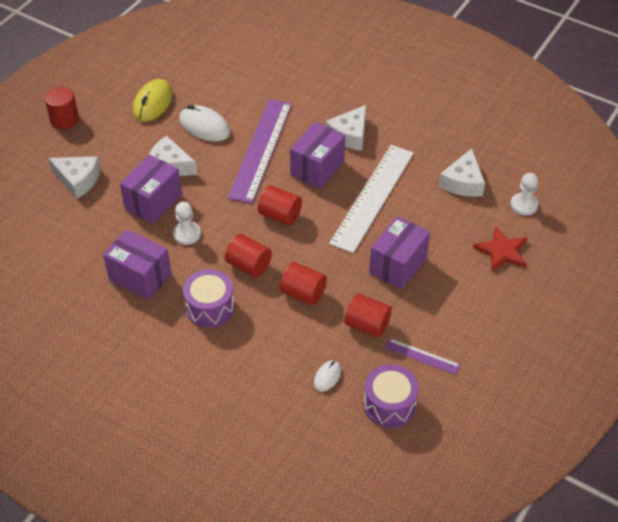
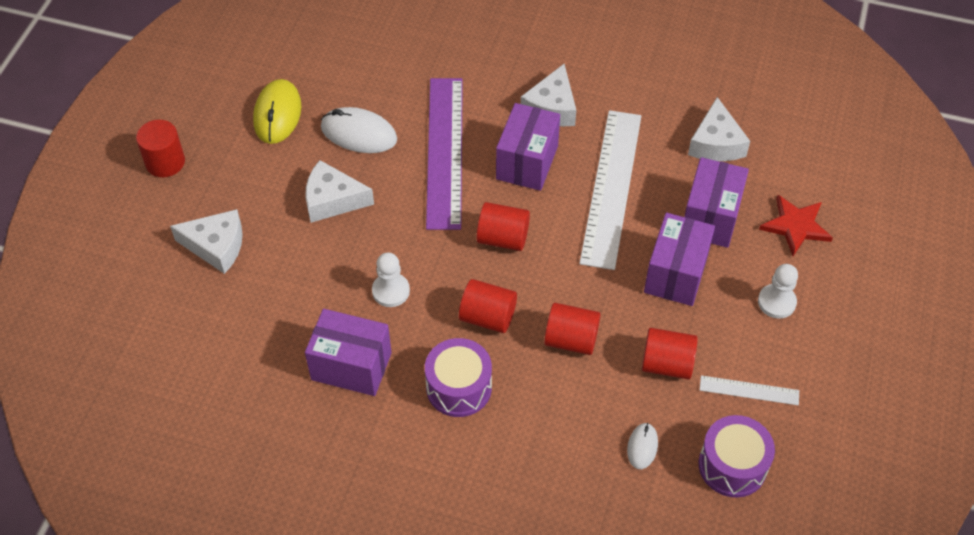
camera: 15 degrees left, 5 degrees up
(153, 202) = (330, 255): purple box -> purple box (710, 217)
(422, 356) = (749, 390): purple ruler -> white ruler
(524, 205) = (800, 158): white pawn -> white pawn (776, 302)

